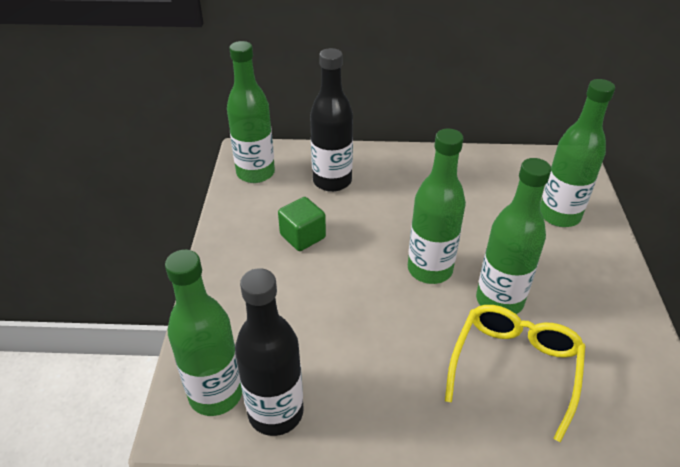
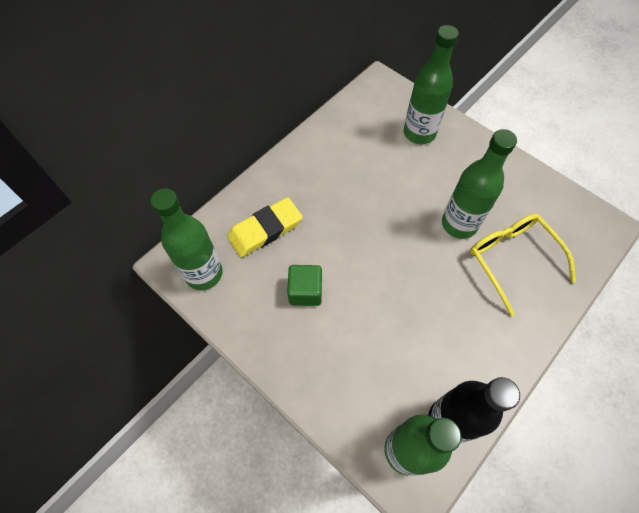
camera: 50 degrees left, 20 degrees up
(332, 181) = (265, 229): black bottle -> yellow eraser
(430, 269) = (403, 239): green bottle -> none

